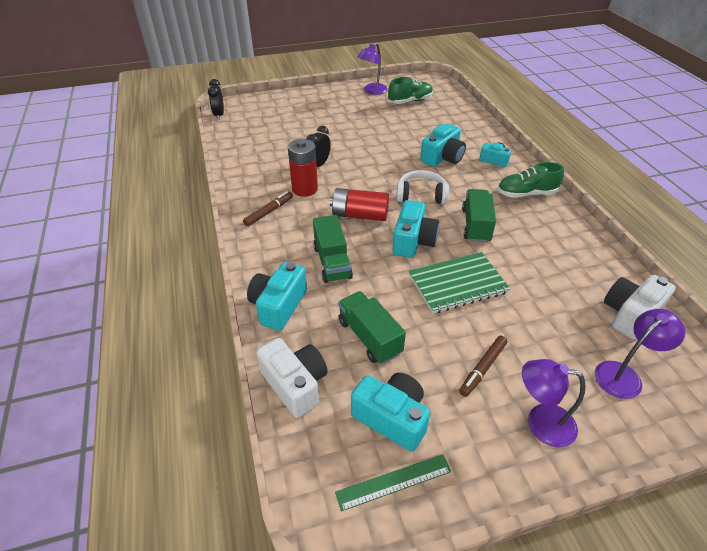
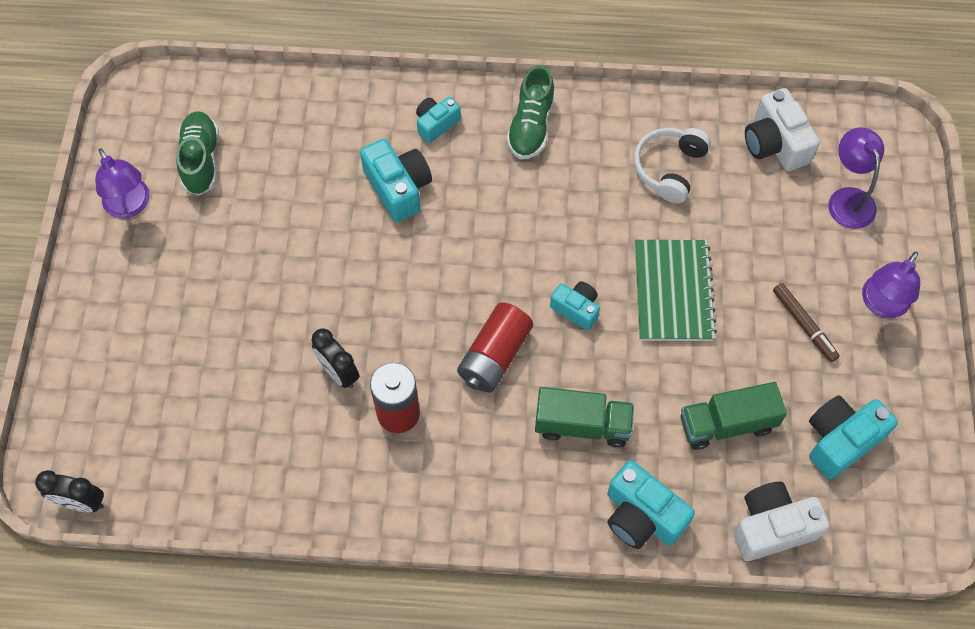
camera: 70 degrees left, 20 degrees up
(269, 212) = (436, 481): brown marker -> none
(394, 482) = (910, 465): green ruler -> none
(413, 241) = (576, 309): turquoise camera -> turquoise camera, size x0.62
(421, 195) = (480, 258): white headphones -> white headphones (669, 168)
(476, 225) = (573, 220): green truck -> none

